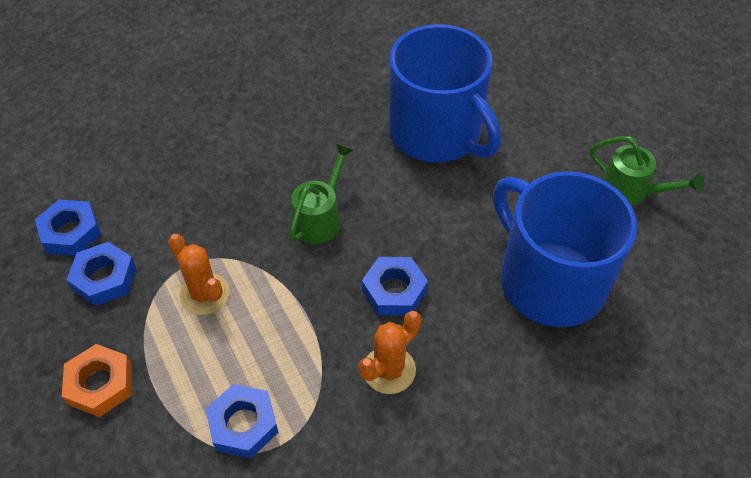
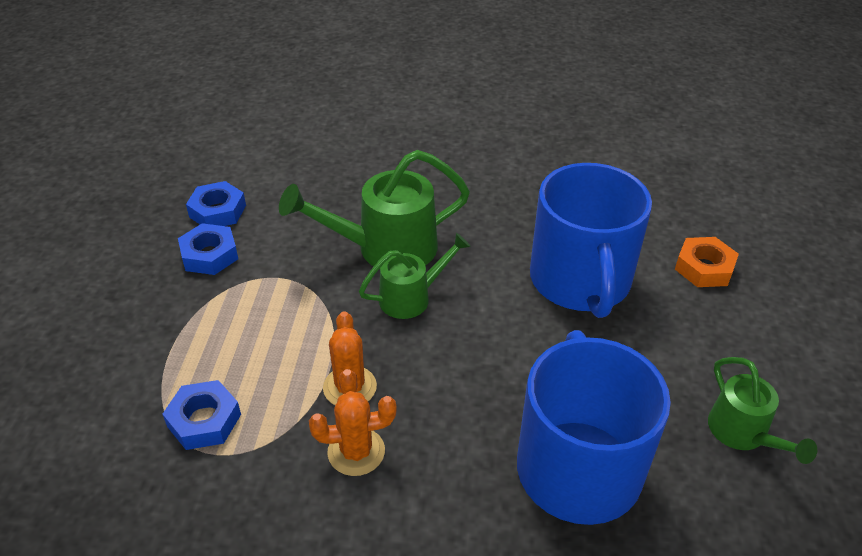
camera: 35 degrees right, 10 degrees down
(100, 384) = (137, 328): orange nut -> orange nut (704, 268)
(204, 294) = (268, 306): orange cactus -> orange cactus (350, 387)
(260, 187) = (385, 248): none -> green watering can
(394, 290) = (421, 390): blue nut -> none

